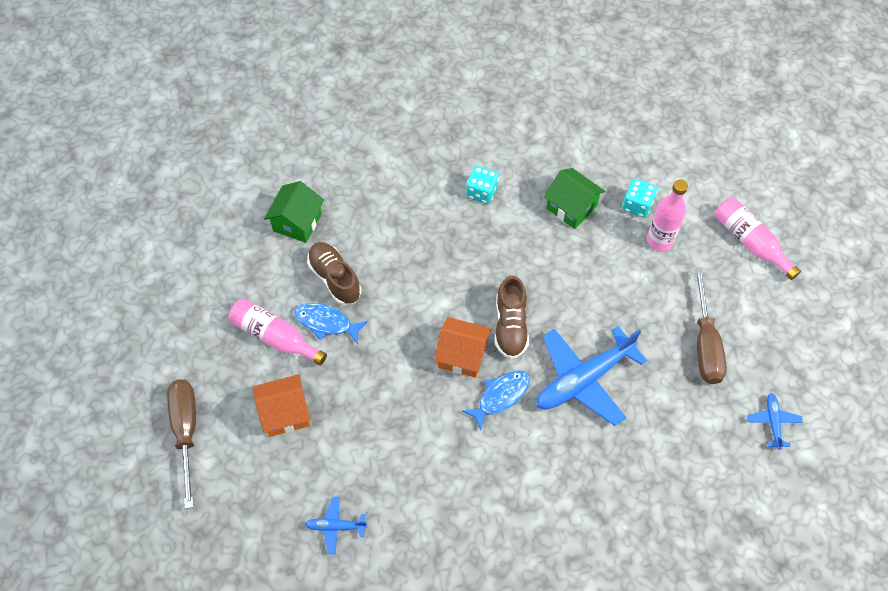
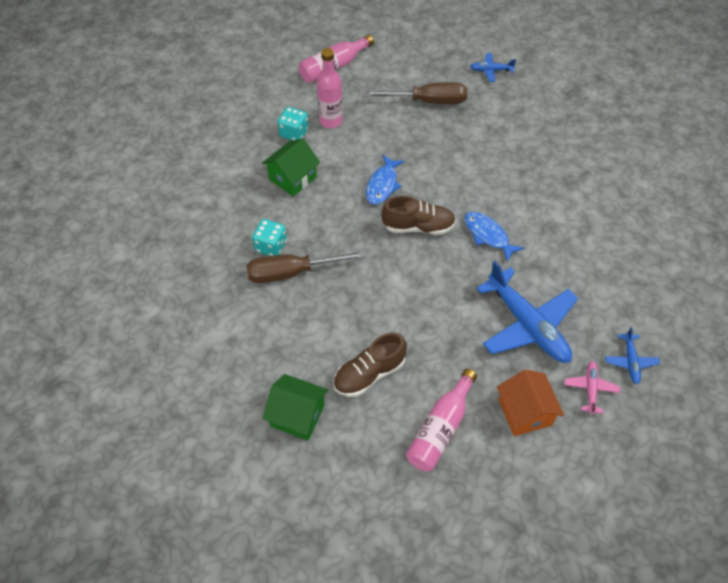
camera: 90 degrees left, 5 degrees down
(186, 431) = (558, 510): brown screwdriver -> brown screwdriver (292, 272)
(306, 479) = (590, 389): none -> pink plane
(326, 323) = (421, 379): blue fish -> blue fish (382, 185)
(462, 355) = (450, 263): orange house -> none
(583, 379) = (466, 178): blue plane -> blue plane (527, 325)

